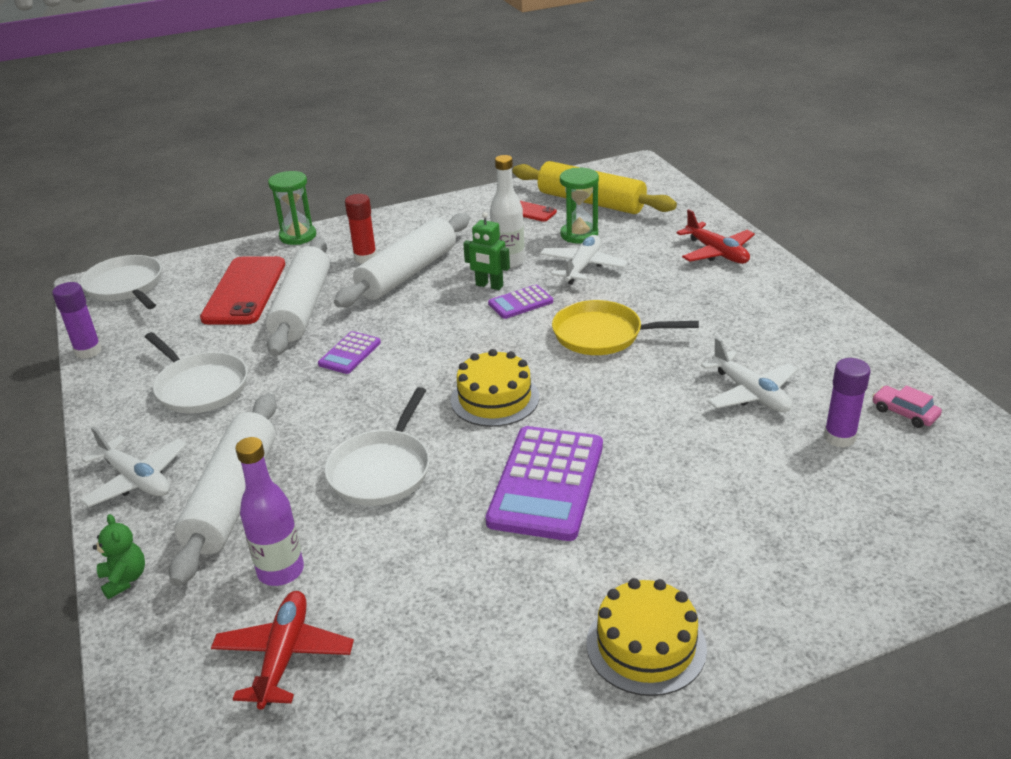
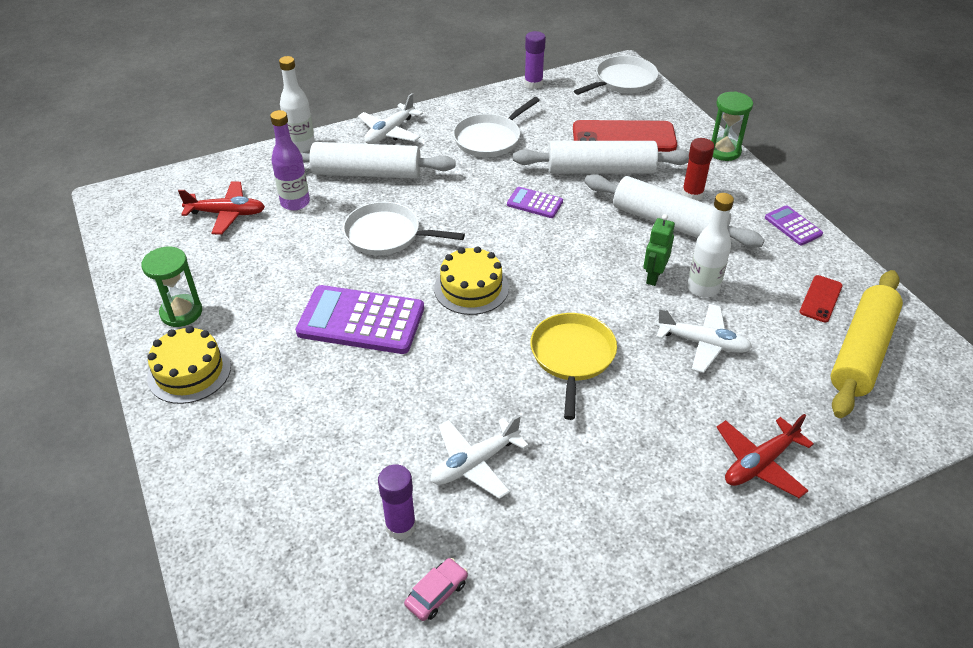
camera: 85 degrees right, 10 degrees up
(124, 579) = (301, 146): green teddy bear -> white bottle
(520, 303) = (624, 299): purple calculator -> purple calculator (793, 226)
(579, 234) = (775, 341): green hourglass -> green hourglass (181, 312)

